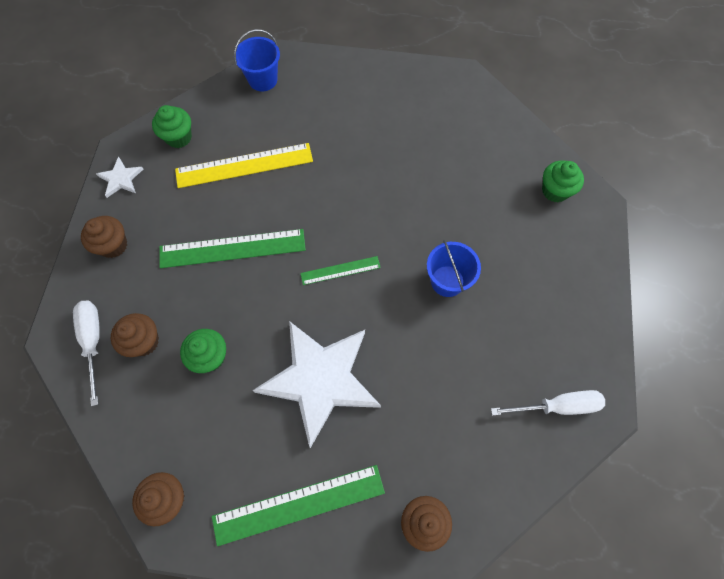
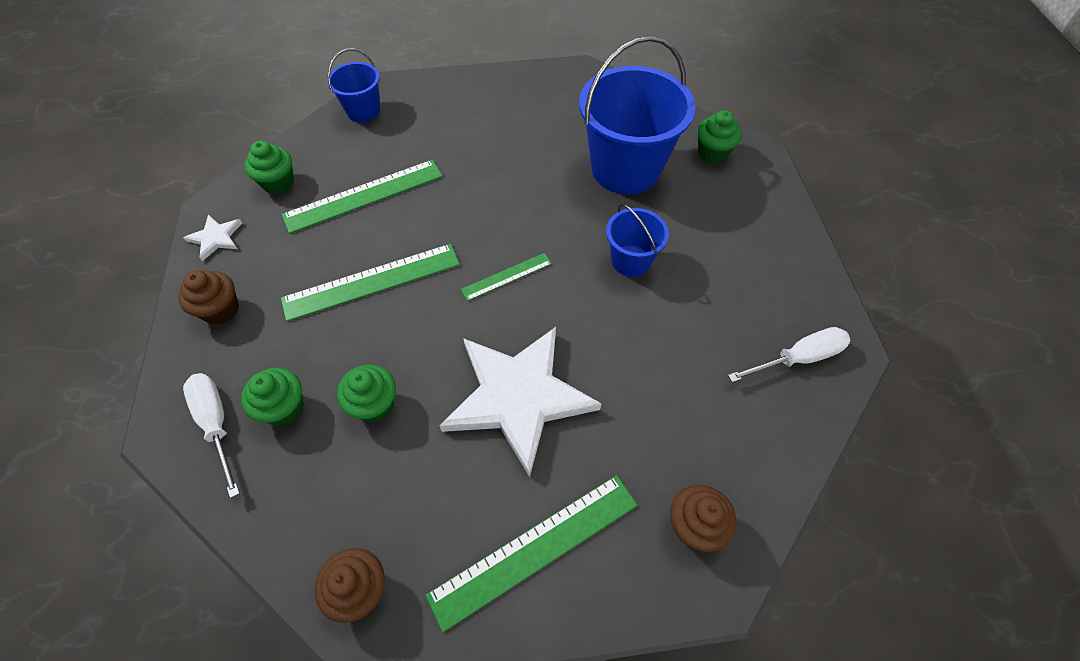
camera: 15 degrees left, 10 degrees down
(144, 341) = (284, 408): brown cupcake -> green cupcake
(244, 165) = (364, 195): yellow ruler -> green ruler
(471, 189) = (625, 169): none -> blue bucket

